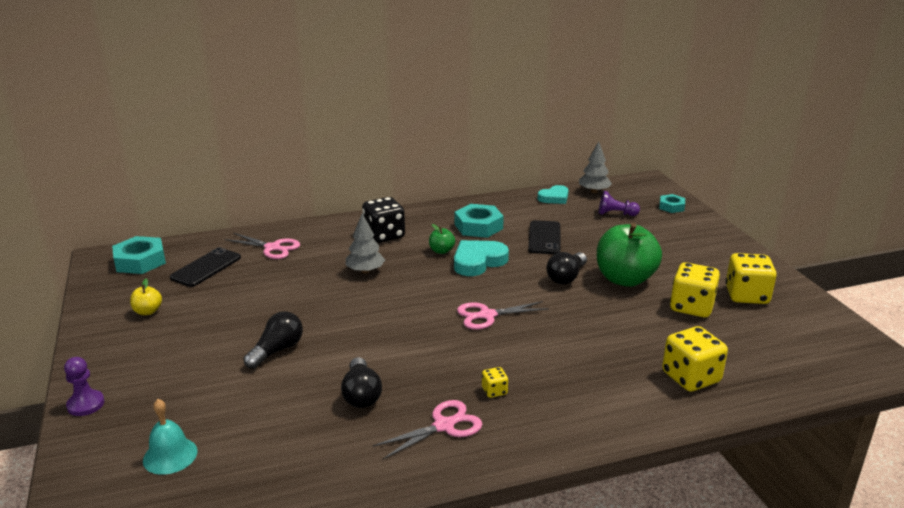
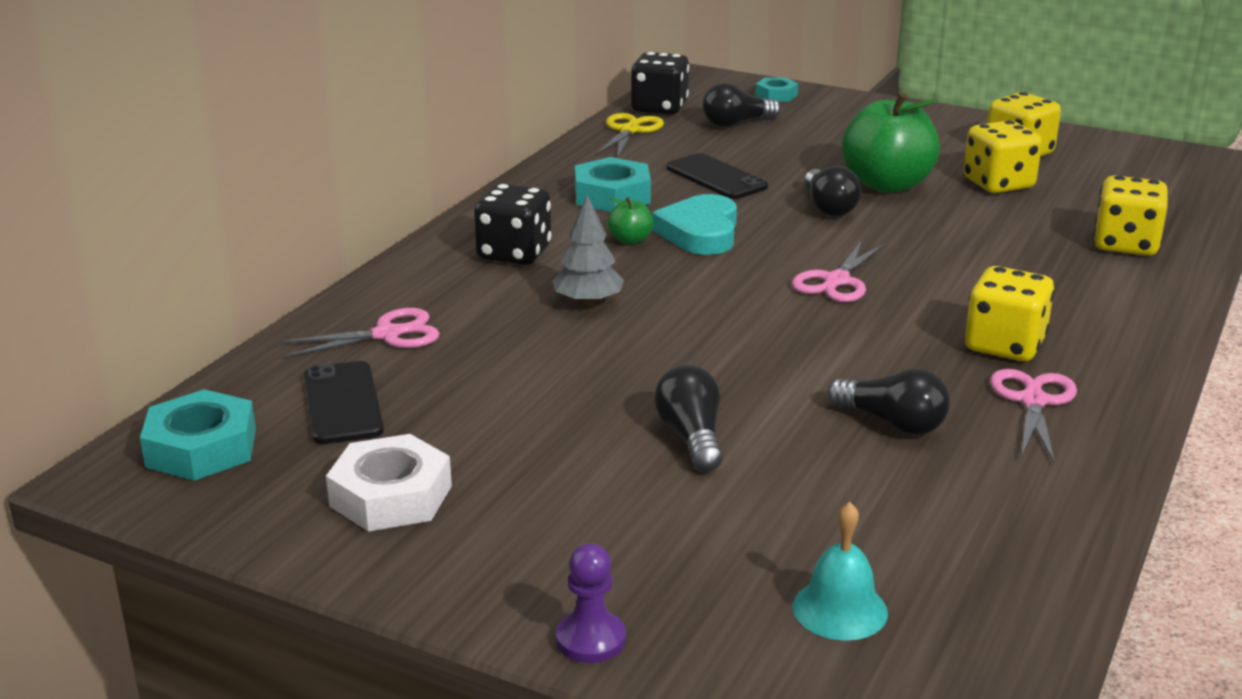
camera: 45 degrees left, 0 degrees up
(148, 311) = (391, 496): yellow apple -> white nut
(494, 391) = (1004, 345): yellow dice -> yellow dice, size x2.14
(554, 198) = (629, 131): turquoise heart -> yellow scissors
(594, 191) = (659, 108): grey tree -> black dice
(616, 214) = (736, 123): purple pawn -> black light bulb

